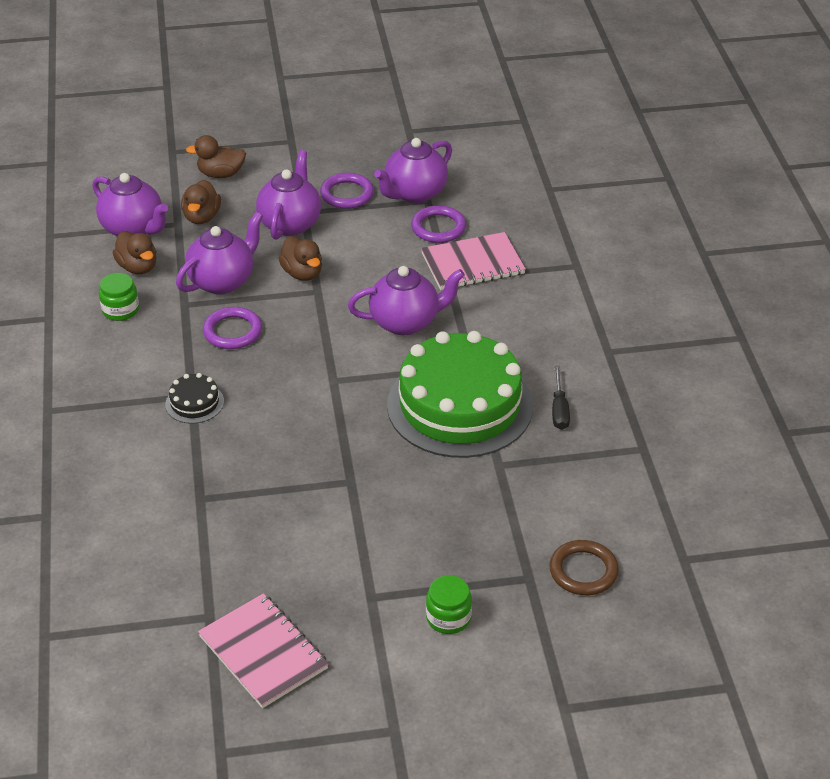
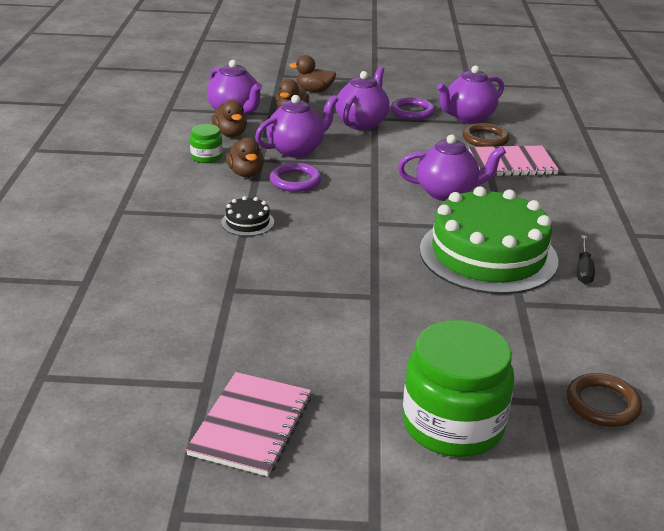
camera: 10 degrees right, 10 degrees down
(263, 652) = (251, 425): pink notebook -> pink notebook turned 45 degrees clockwise
(302, 273) = (364, 153): brown duck -> brown duck (246, 173)
(438, 227) = (485, 139): purple ring -> brown ring
(448, 618) = (453, 424): green jar -> green jar, size x2.12

